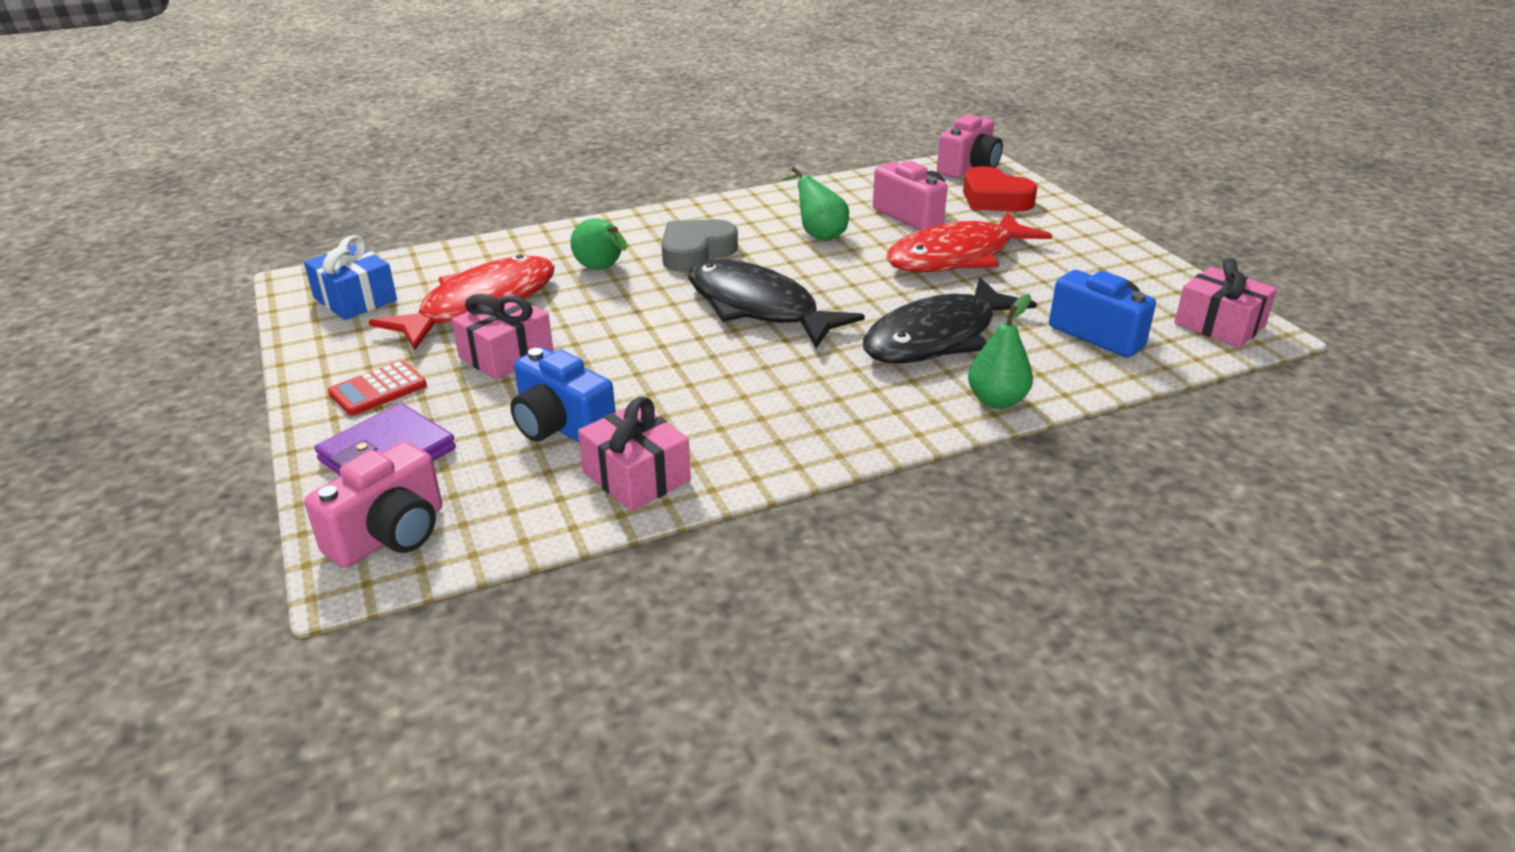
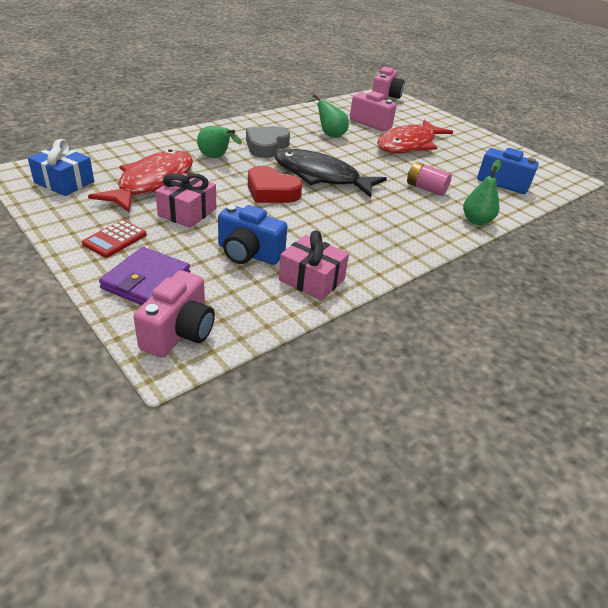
camera: 20 degrees left, 5 degrees up
(937, 338) = (426, 188): black fish -> pink battery
(994, 199) = (408, 113): red heart -> red heart (271, 191)
(1219, 325) = (553, 175): pink gift -> none

